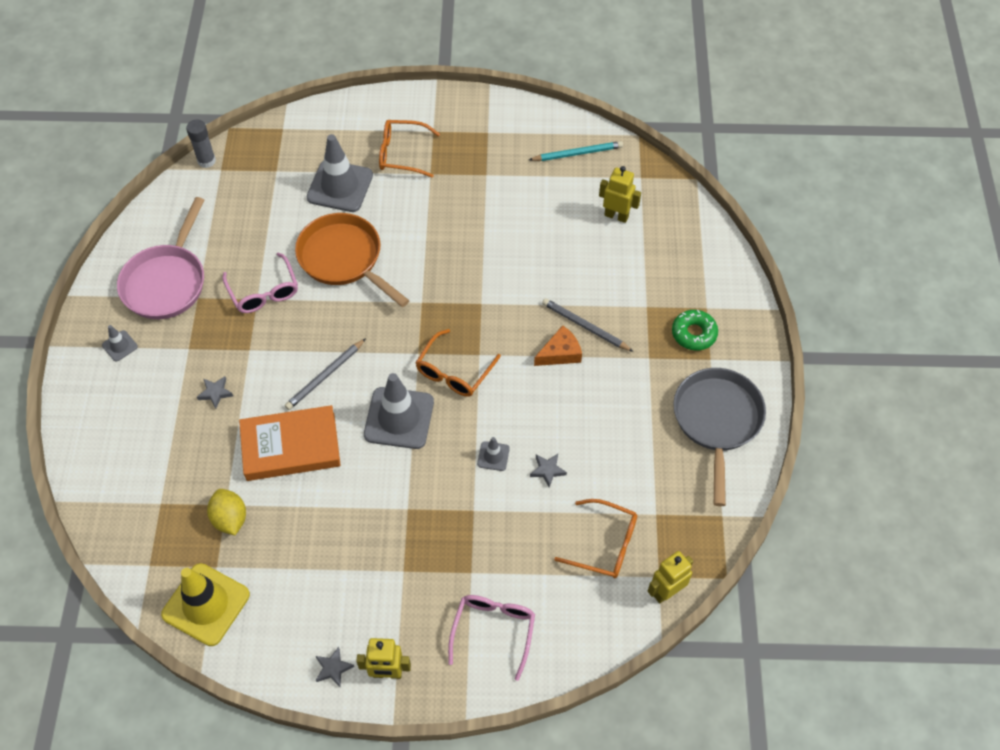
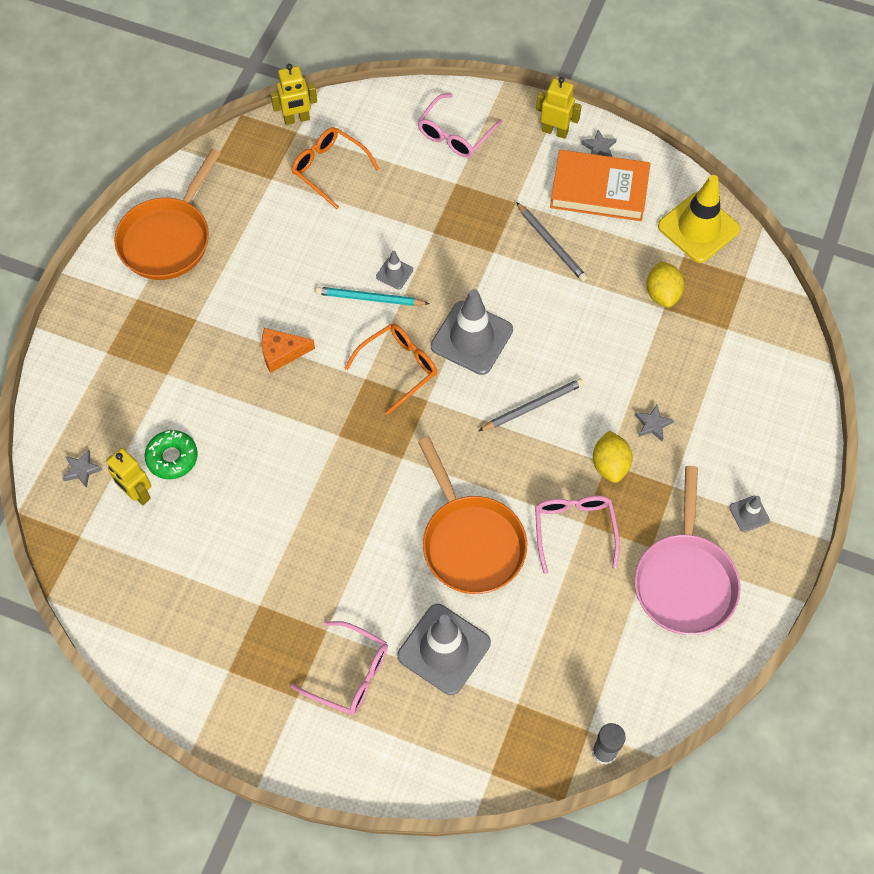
camera: 160 degrees left, 5 degrees up
(166, 282) = (684, 580): pink pan -> pink pan turned 150 degrees clockwise
(245, 349) = (610, 465): none -> yellow lemon
(291, 446) = (588, 344): orange book -> orange book (599, 190)
(401, 154) = (350, 674): orange glasses -> pink glasses
(547, 470) = (349, 245): grey star -> grey star (82, 470)
(577, 153) = (134, 597): turquoise pencil -> turquoise pencil (369, 299)
(585, 326) = (242, 372): grey pencil -> grey pencil (551, 244)
(694, 333) = (136, 329): green donut -> green donut (172, 457)
(717, 421) = (168, 239): grey pan -> orange pan

